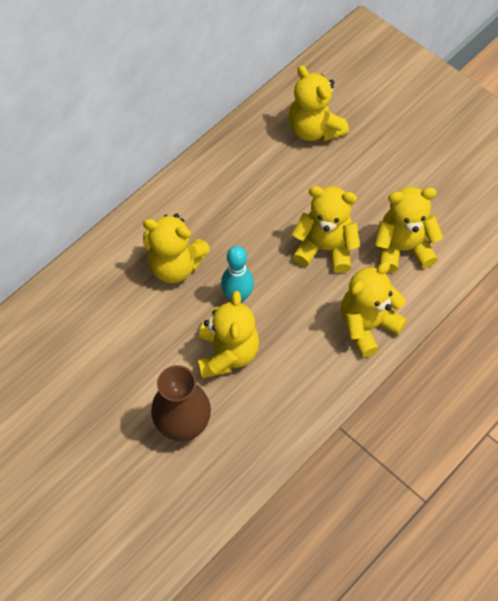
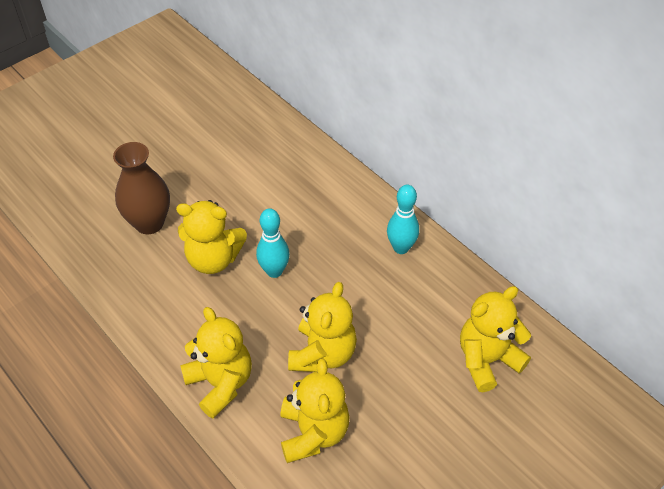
camera: 95 degrees right, 10 degrees down
(175, 265) = (316, 224): yellow teddy bear -> none
(200, 193) = (401, 248): none -> turquoise bowling pin

